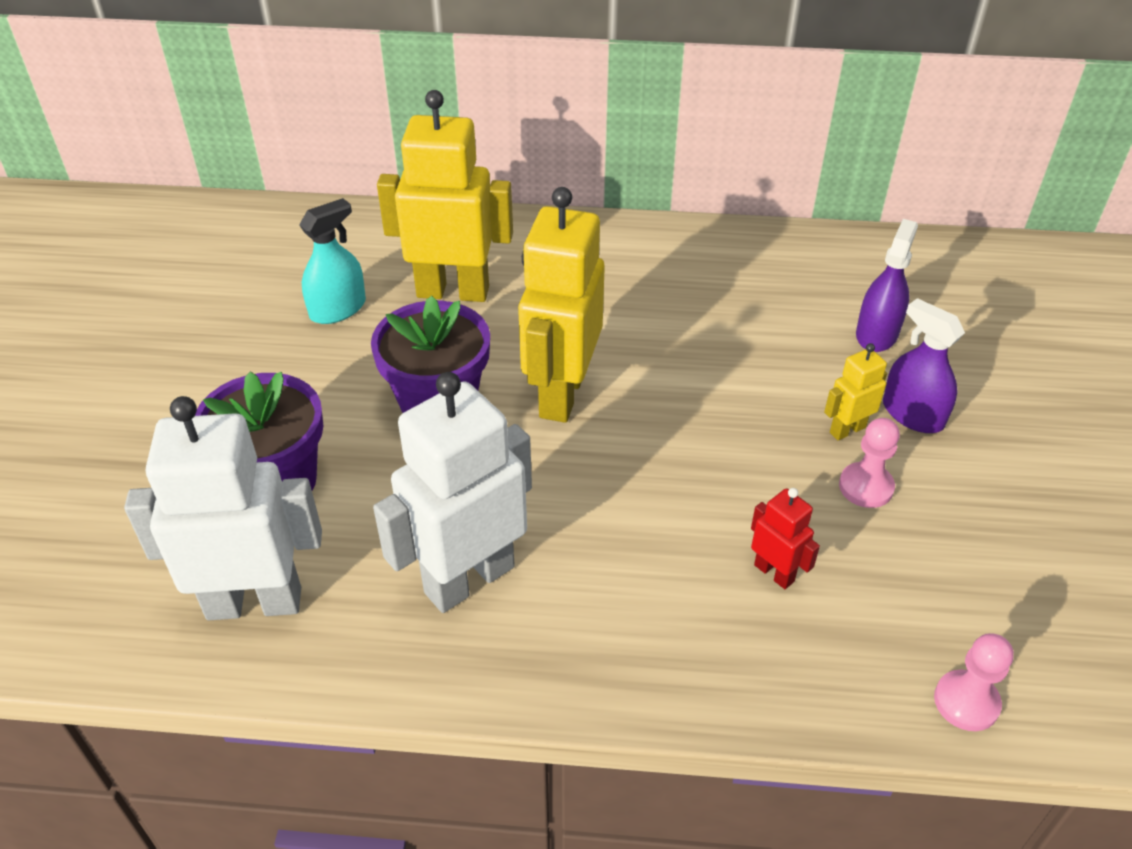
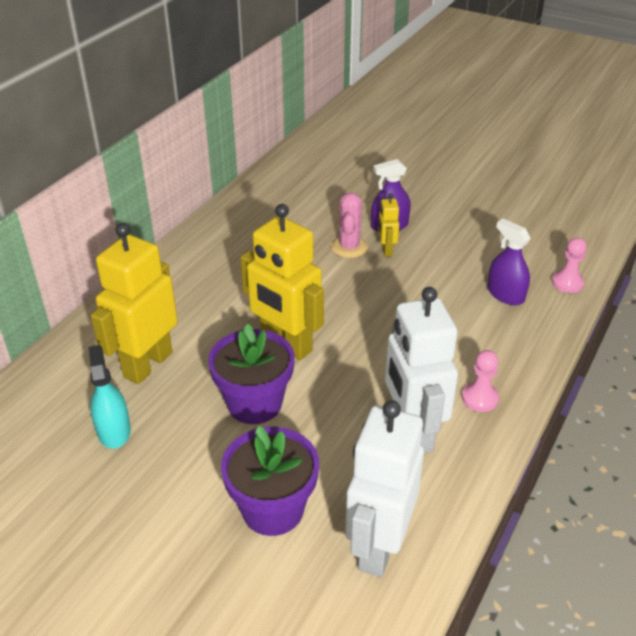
camera: 65 degrees left, 5 degrees down
(774, 573) = (467, 311): red robot -> none
(818, 386) = (349, 247): none -> pink cactus
(866, 487) = (428, 260): pink pawn -> pink pawn (479, 398)
(876, 334) = (325, 213): purple spray bottle -> purple spray bottle (505, 294)

